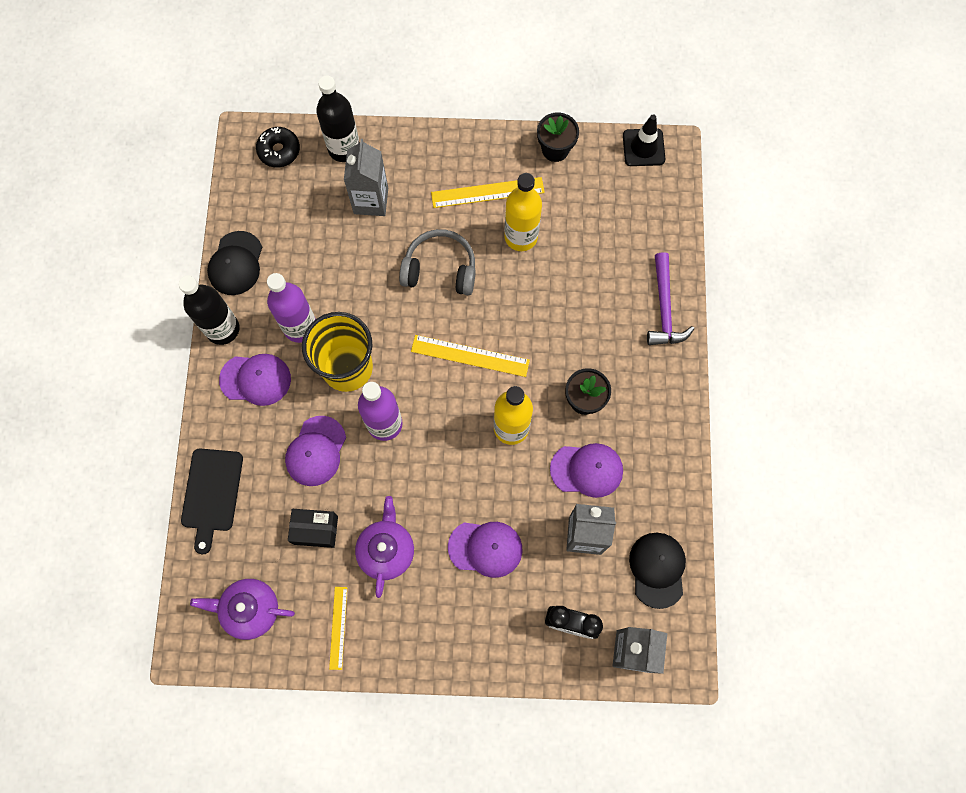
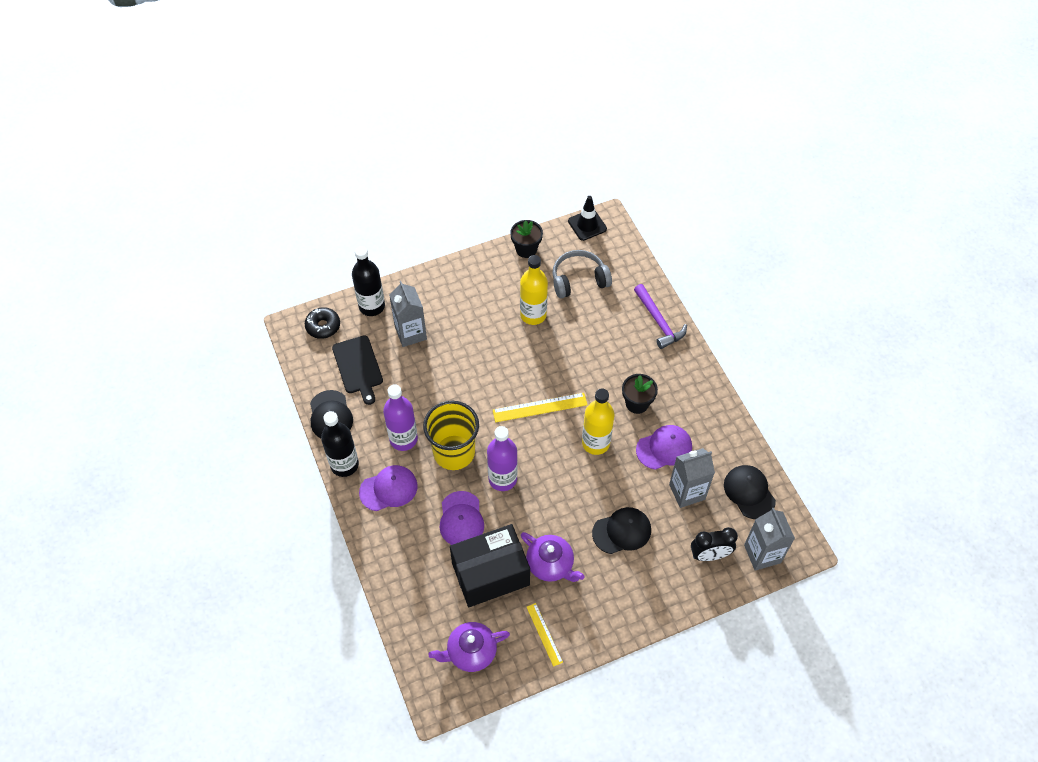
camera: 25 degrees left, 15 degrees down
(212, 493) = (397, 583): black cutting board -> black cutting board (358, 367)
(315, 530) = (490, 574): black box -> black box, size x1.90
(386, 550) = (551, 564): purple teapot -> purple teapot turned 150 degrees clockwise
(440, 269) = (486, 359): grey headphones -> grey headphones (579, 280)
(485, 548) = (622, 531): purple cap -> black cap
(487, 192) = (493, 295): yellow ruler -> none

